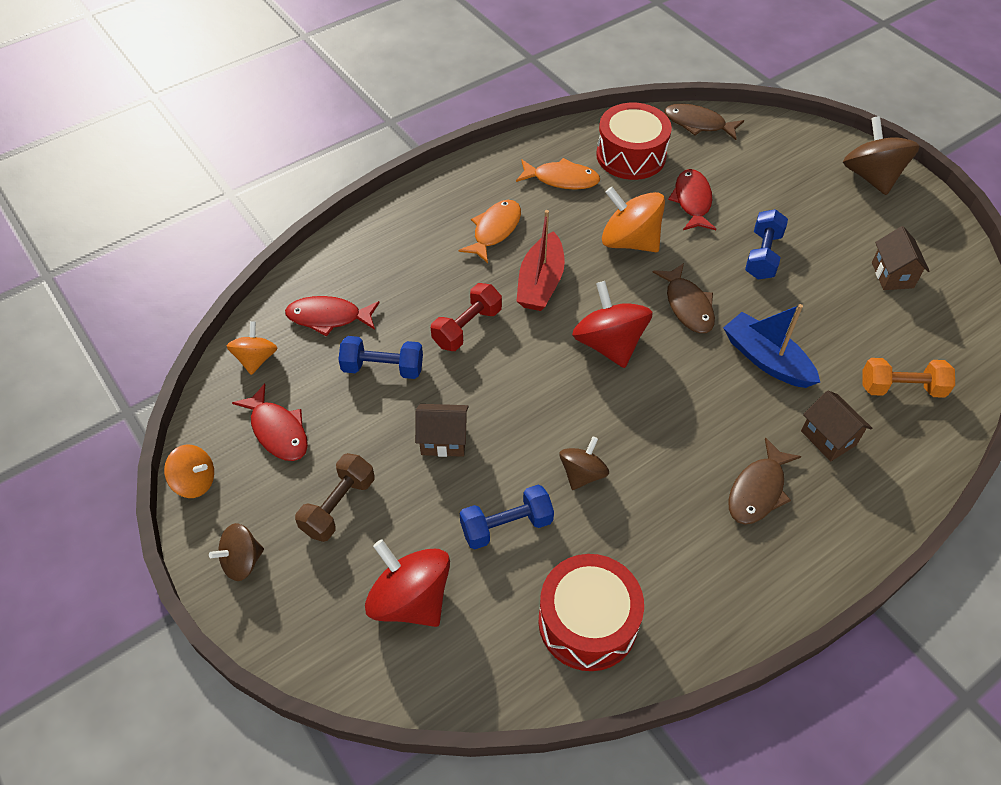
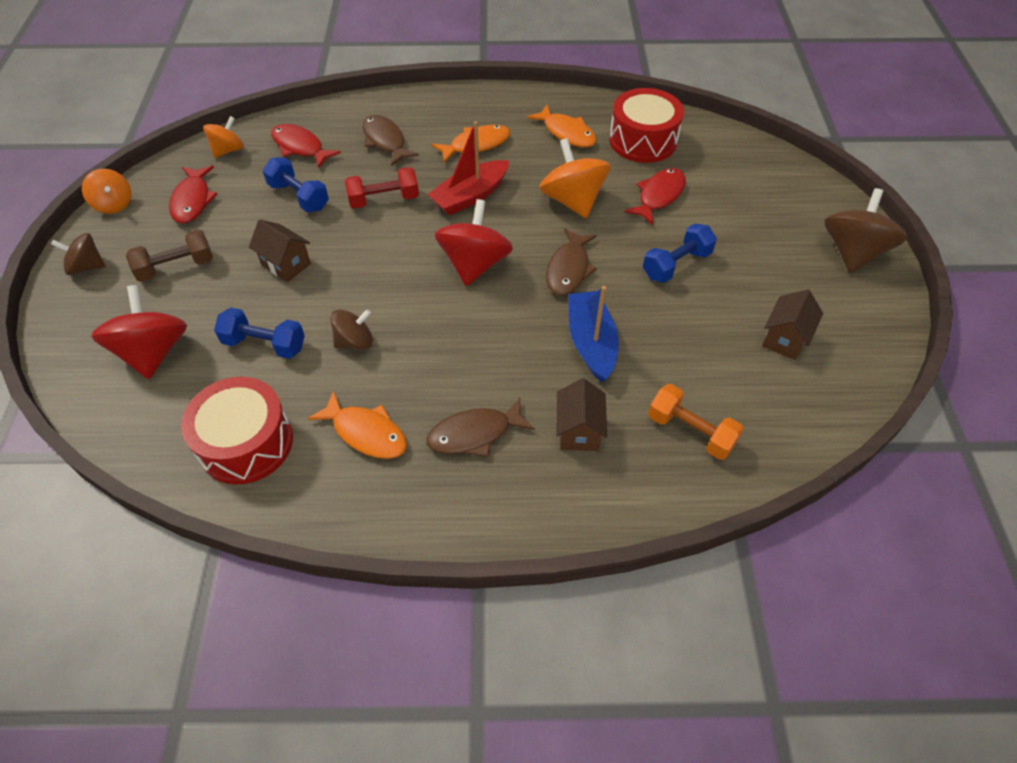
camera: 35 degrees right, 0 degrees up
(676, 546) = (366, 433): none -> orange fish
(698, 124) = (728, 142): brown fish -> brown fish (385, 141)

